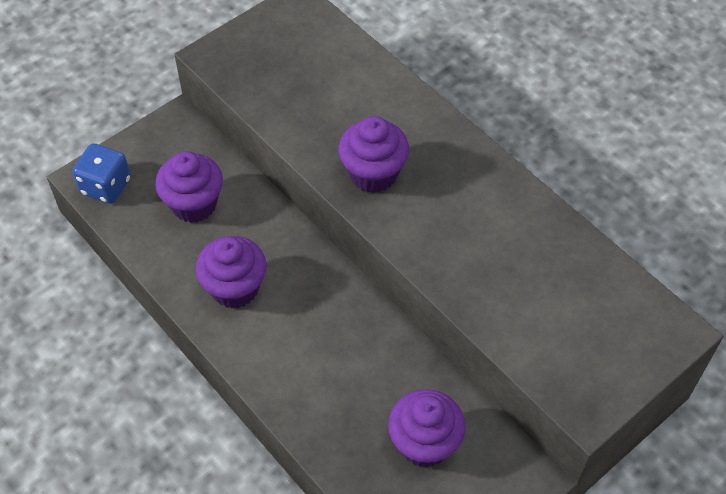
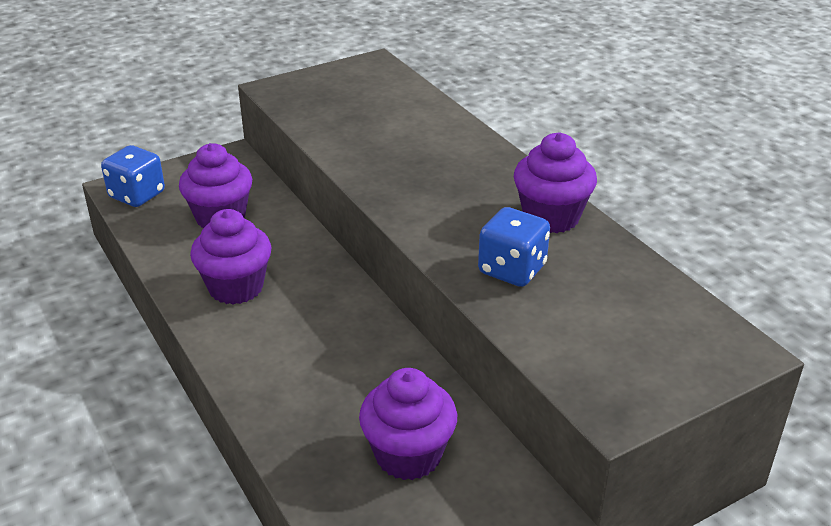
camera: 10 degrees right, 20 degrees down
(373, 174) = (409, 183): purple cupcake -> purple cupcake (551, 217)
(483, 269) = (512, 270): none -> blue dice

